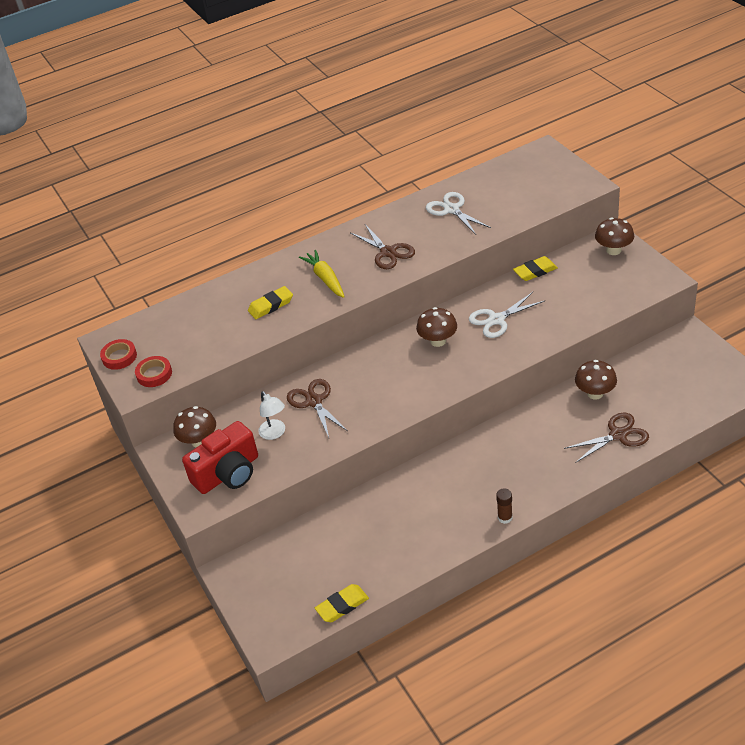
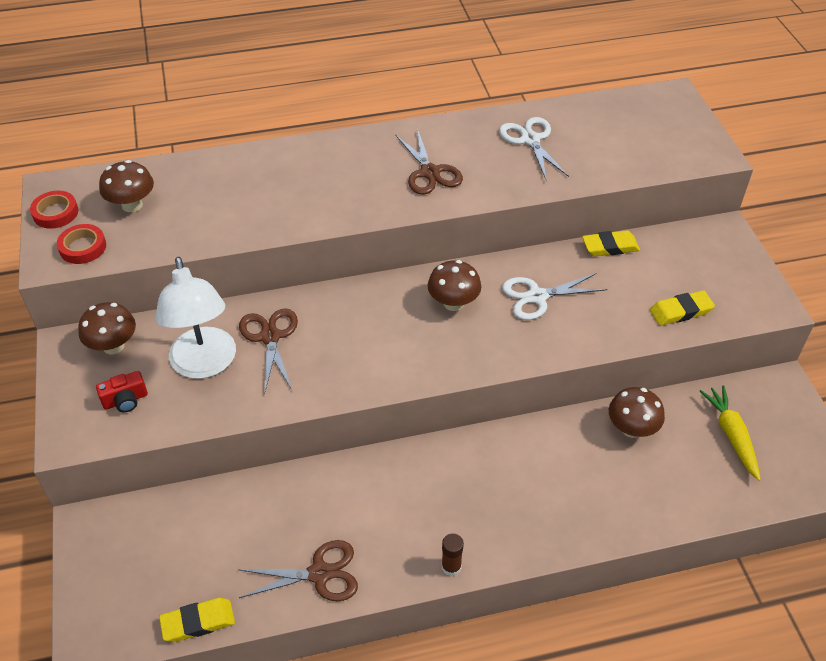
camera: 10 degrees right, 5 degrees up
(228, 473) = (125, 400): red camera -> red camera, size x0.48
(271, 305) = (260, 200): yellow eraser -> yellow eraser (681, 311)
(275, 433) = (205, 364): white lamp -> white lamp, size x1.90
(325, 279) = (340, 185): yellow carrot -> yellow carrot (731, 435)
(613, 250) = (719, 247): brown mushroom -> brown mushroom (132, 205)
(618, 435) = (640, 497): brown scissors -> brown scissors (319, 574)

